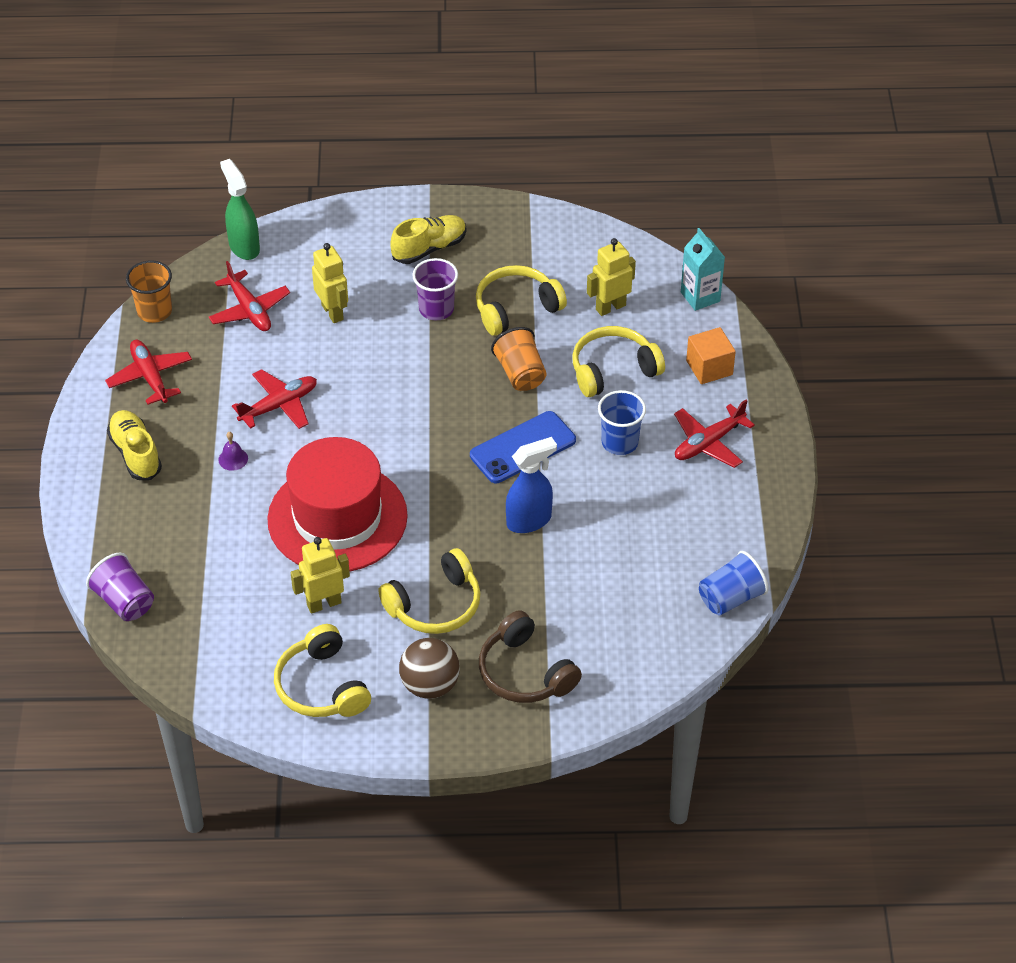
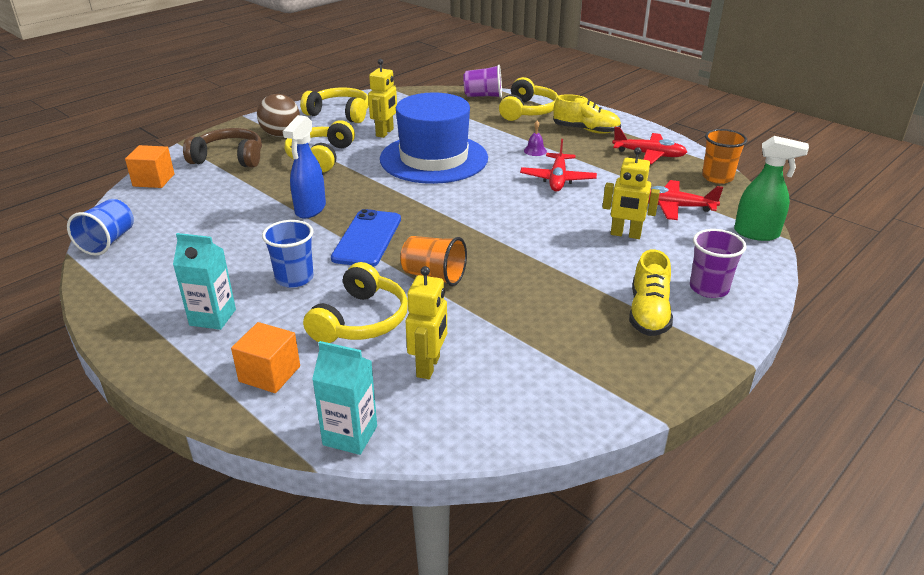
camera: 135 degrees right, 15 degrees down
(337, 518) = (434, 158): red hat -> blue hat
(436, 309) = (564, 277): purple cup -> purple cup (709, 288)
(516, 308) = (507, 315): yellow headphones -> yellow headphones (528, 111)
(628, 682) = (154, 180): none -> orange cube
(708, 443) = (213, 317): red plane -> turquoise carton

